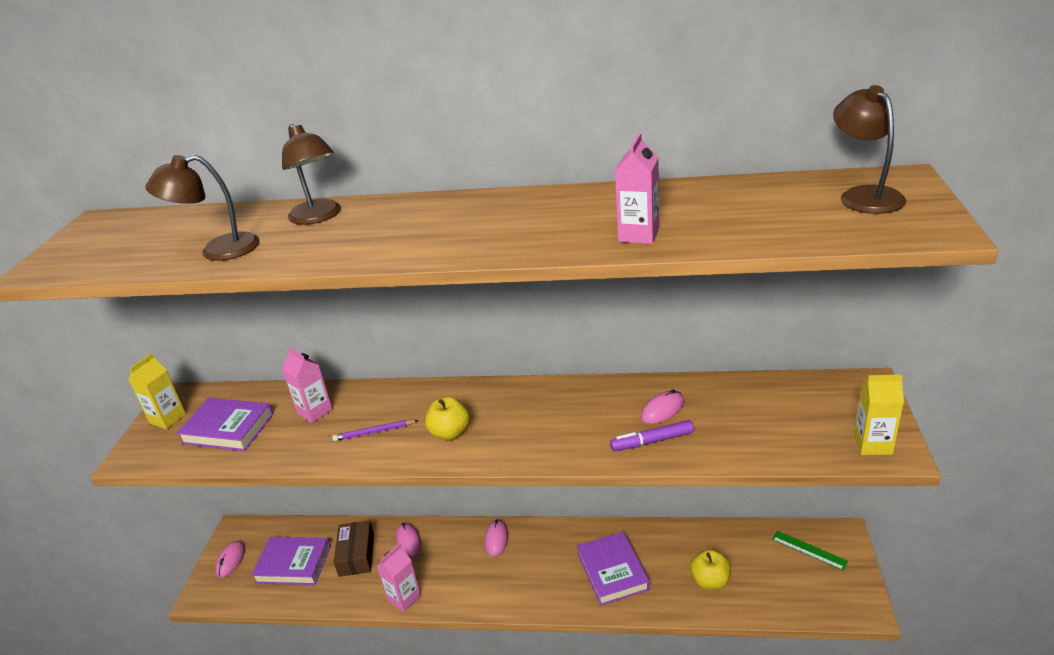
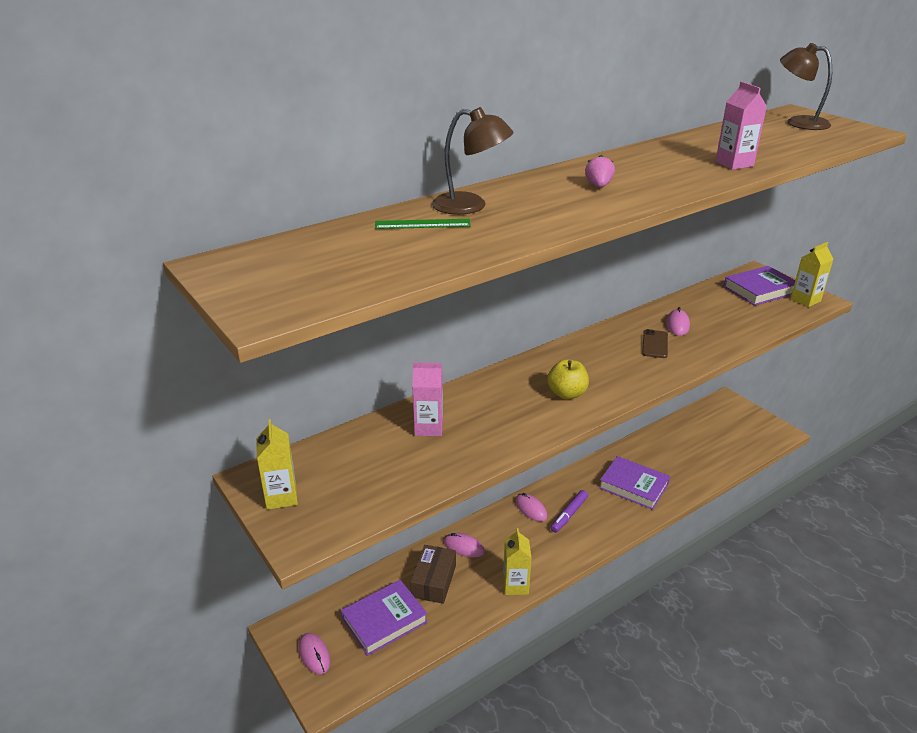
camera: 45 degrees left, 0 degrees up
(218, 250) = (439, 247): brown lamp -> none
(228, 429) = (366, 475): purple book -> purple book (760, 290)
(356, 555) = (433, 581): brown box -> brown box turned 60 degrees clockwise
(374, 432) = (507, 418): purple pencil -> none
(404, 598) = (515, 585): pink carton -> yellow carton
(452, 225) = (598, 186): none -> pink strawberry
(605, 421) = (655, 344): none -> brown phone
(652, 441) = (700, 344): purple marker -> purple marker (569, 515)
(710, 581) = (694, 460): yellow apple -> none
(809, 550) = (721, 416): green ruler -> green ruler (422, 224)

